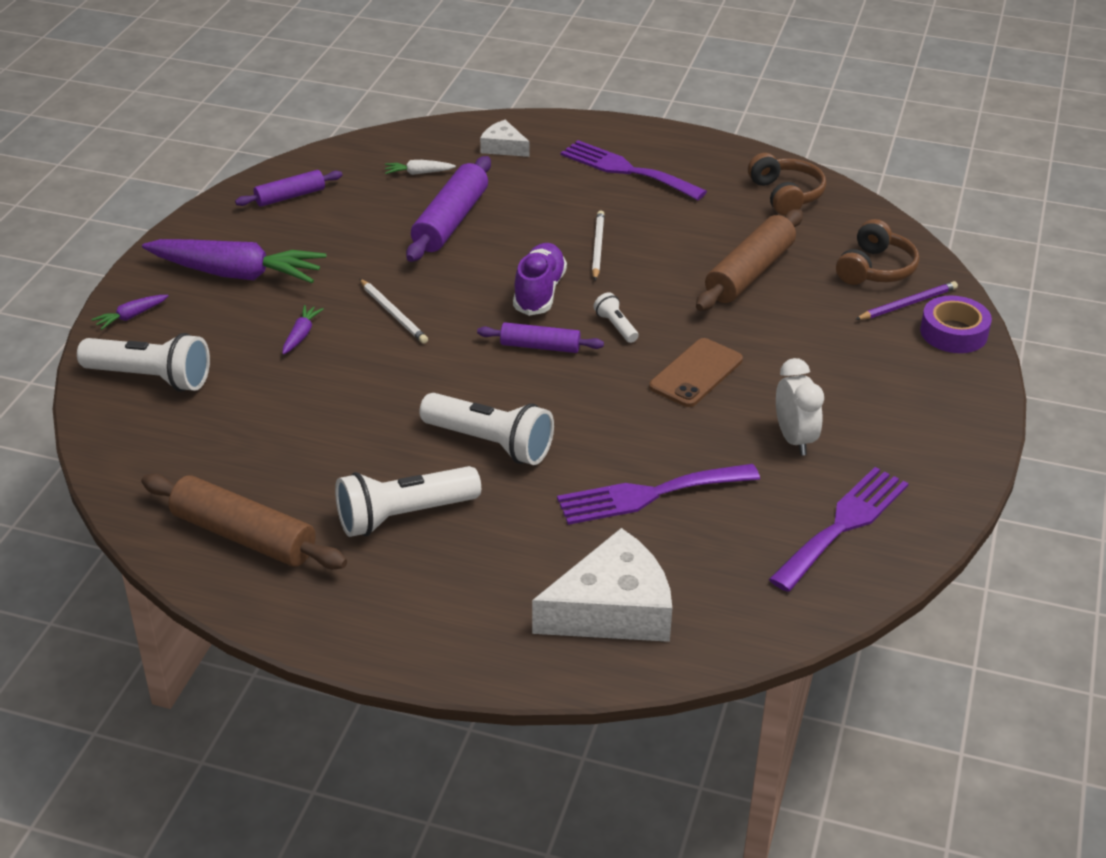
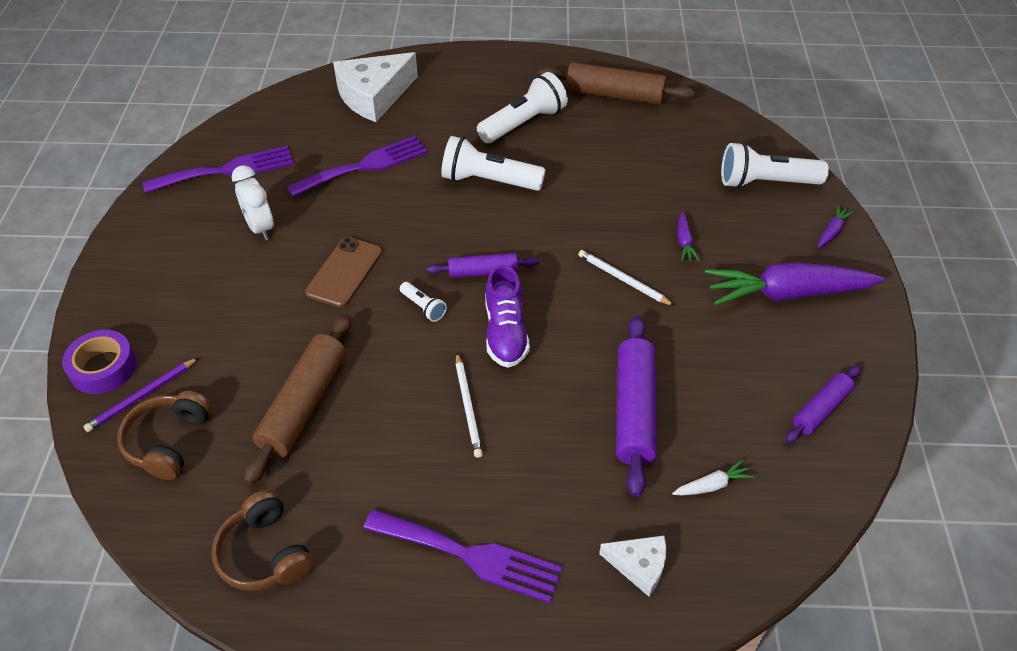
camera: 165 degrees right, 10 degrees up
(843, 525) = (227, 170): purple fork -> purple fork turned 135 degrees counterclockwise

